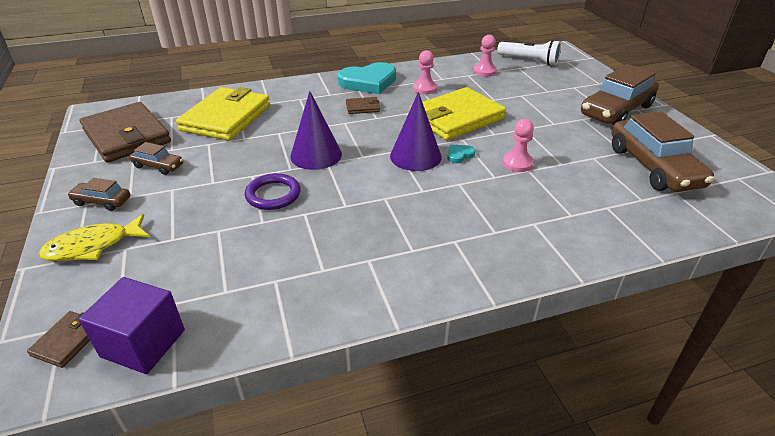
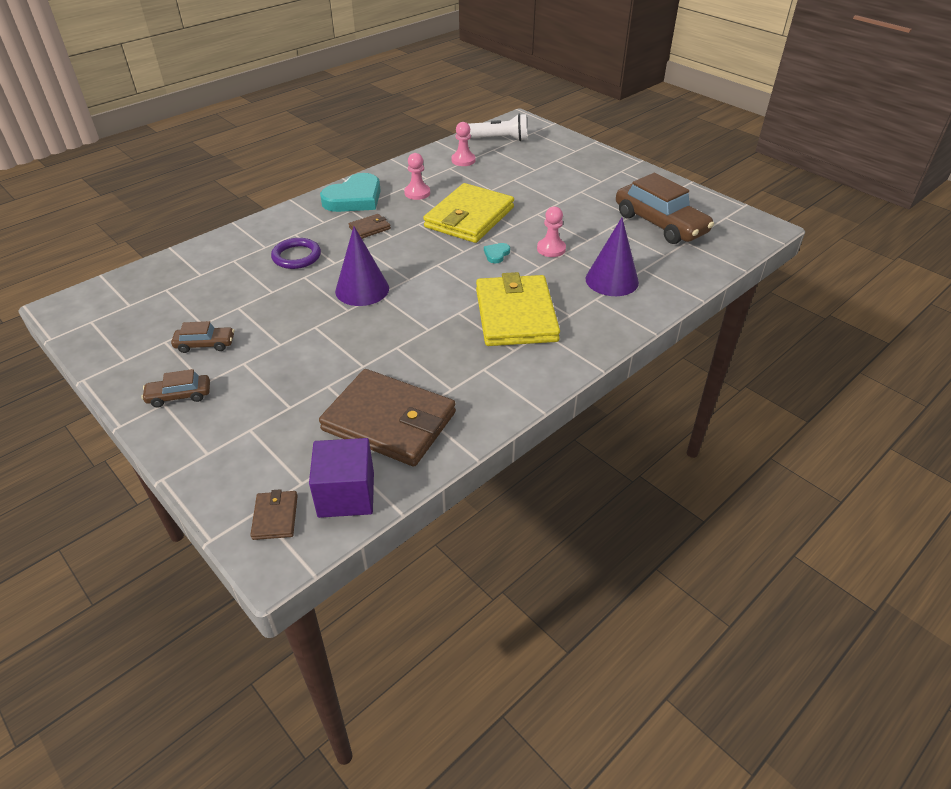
camera: 25 degrees left, 5 degrees up
(93, 246) = (215, 437): yellow fish -> none
(126, 136) = (135, 323): brown wallet -> brown wallet (389, 421)
(226, 118) = (232, 274): yellow wallet -> yellow wallet (516, 315)
(273, 195) = (352, 339): purple ring -> purple ring (296, 256)
(415, 156) = (458, 266): purple cone -> purple cone (612, 280)
(616, 110) = (604, 176): brown car -> none

